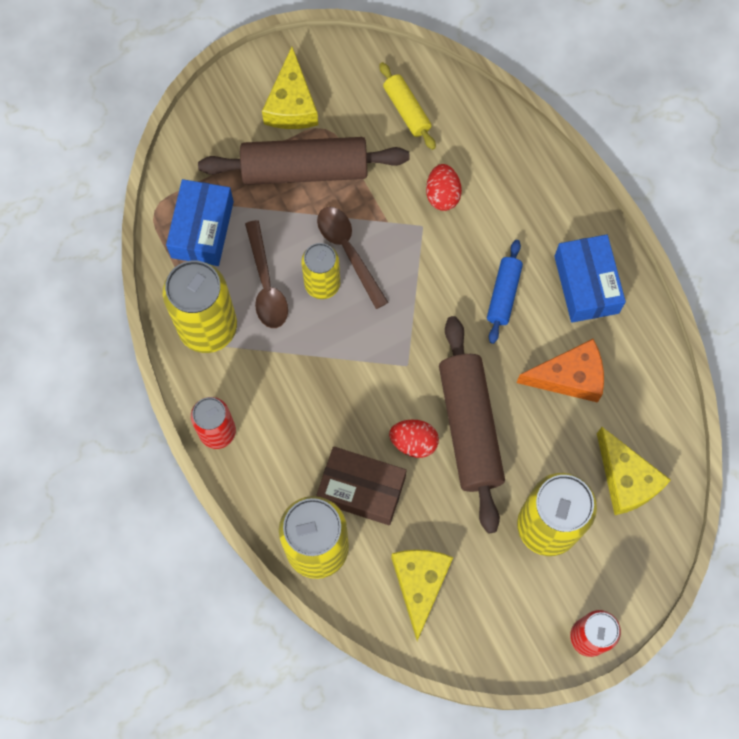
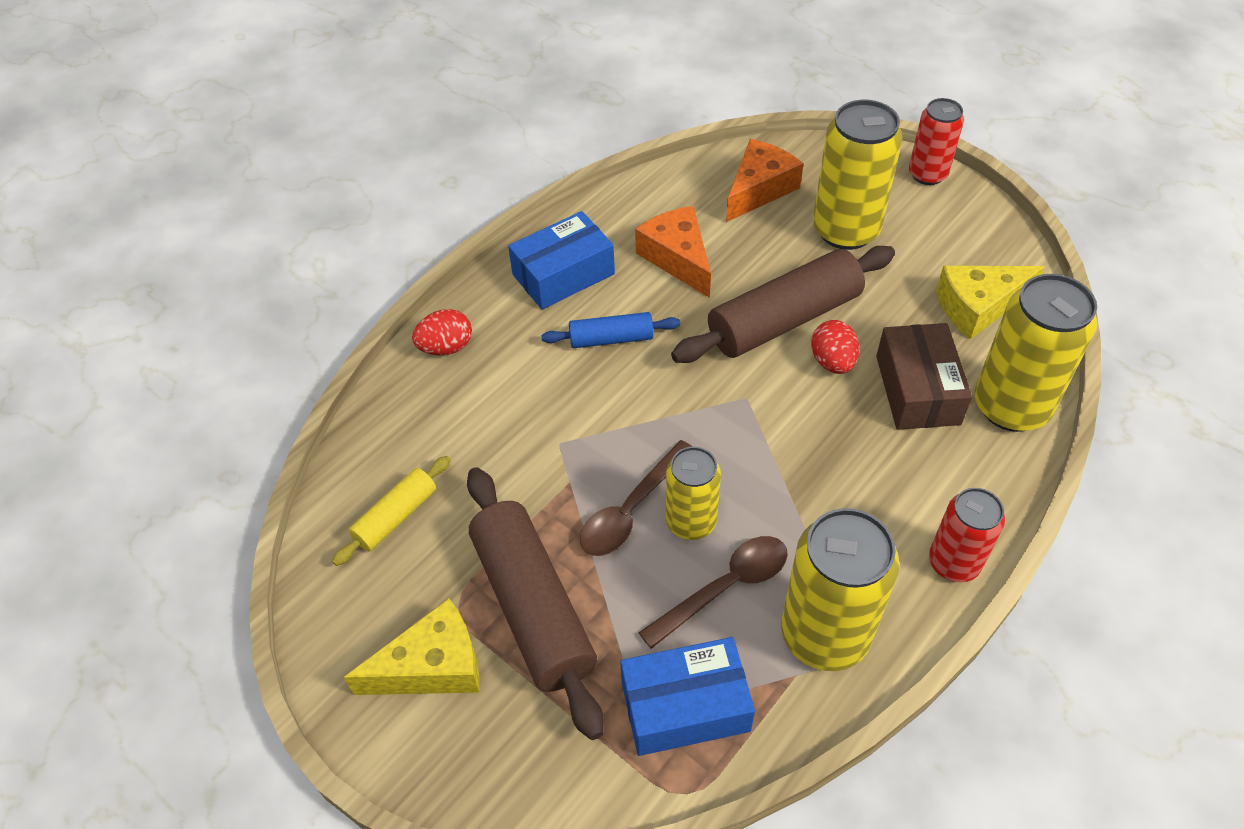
camera: 110 degrees left, 20 degrees down
(442, 195) = (507, 437): red egg -> red egg (446, 347)
(626, 479) = (759, 189): yellow cheese -> orange cheese

